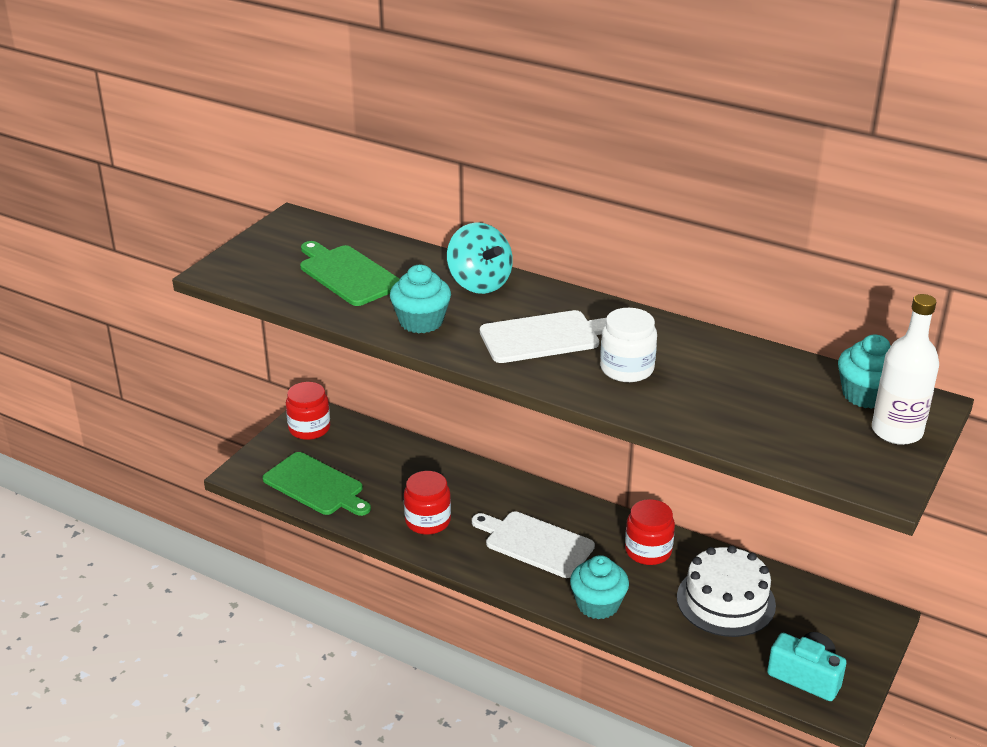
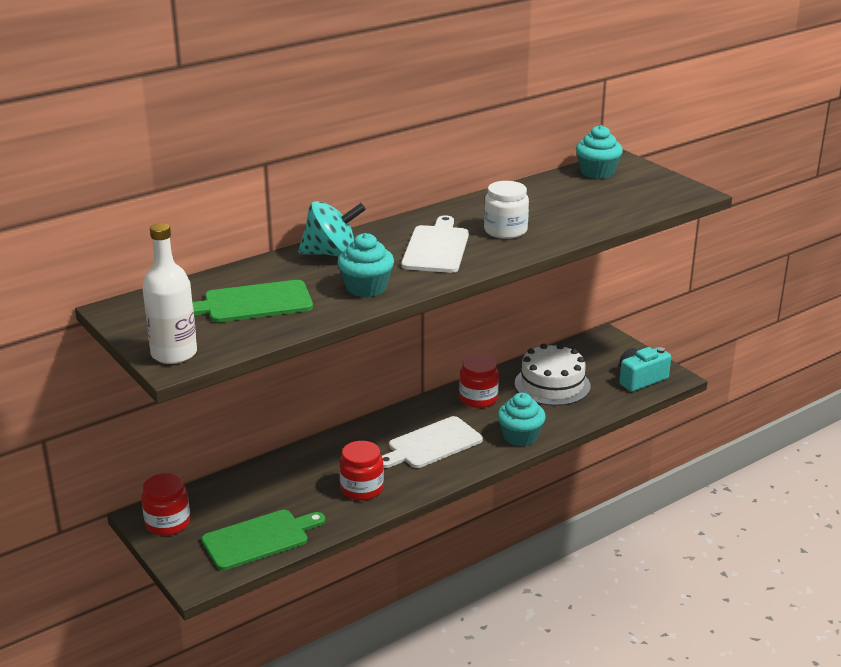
camera: 65 degrees left, 5 degrees down
(896, 431) = (641, 175): white bottle -> white bottle (174, 354)

